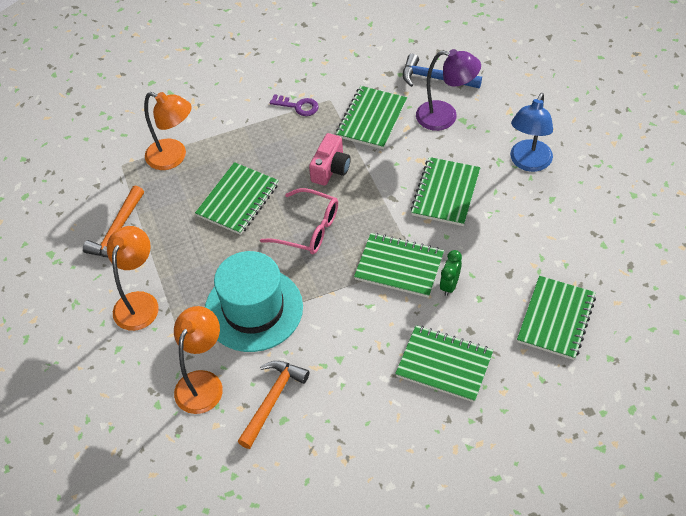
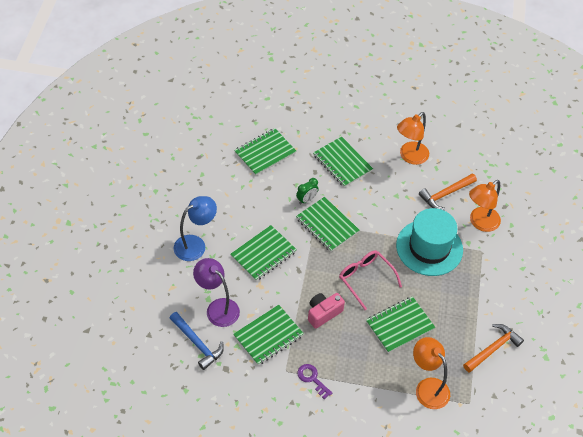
camera: 155 degrees left, 0 degrees up
(139, 302) = (498, 290): orange lamp -> orange lamp (410, 157)

